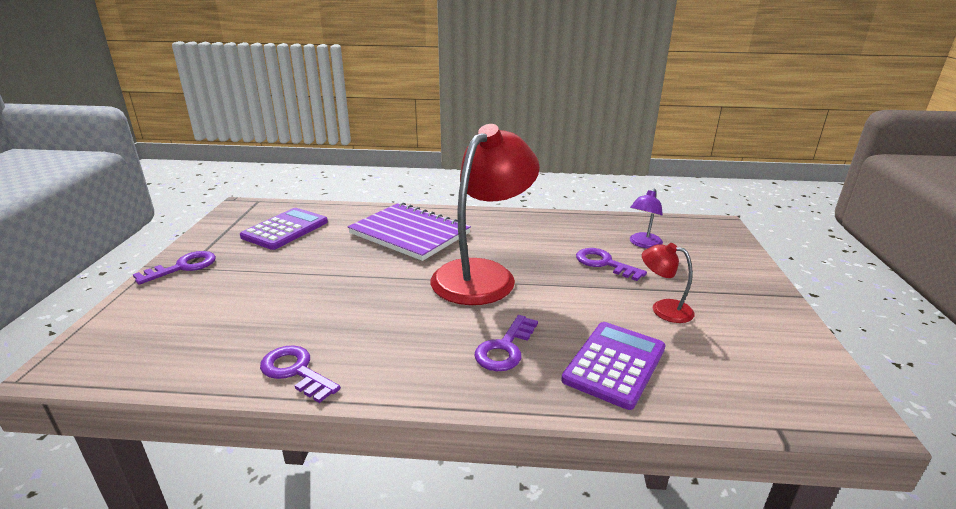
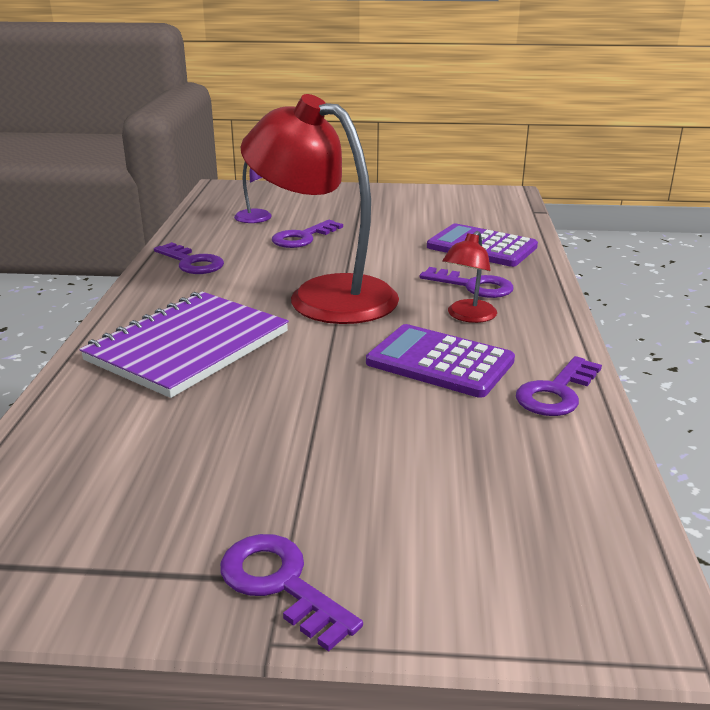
camera: 90 degrees left, 0 degrees up
(285, 229) = (123, 477): purple calculator -> purple calculator (440, 362)
(539, 225) = (192, 262): none -> purple key
(663, 309) = (391, 224): red lamp -> red lamp (468, 316)

